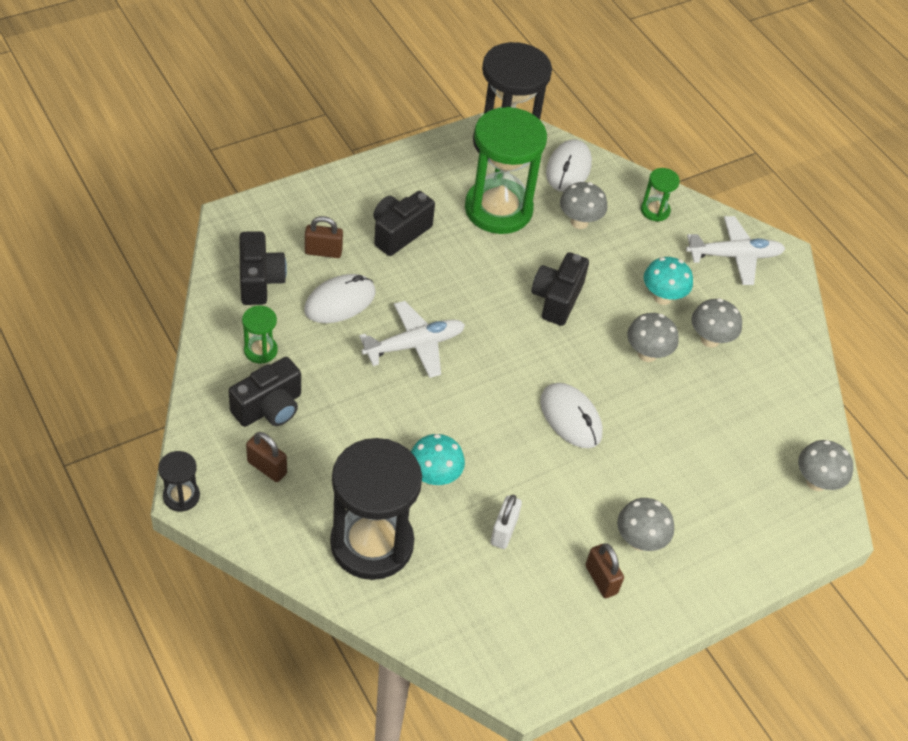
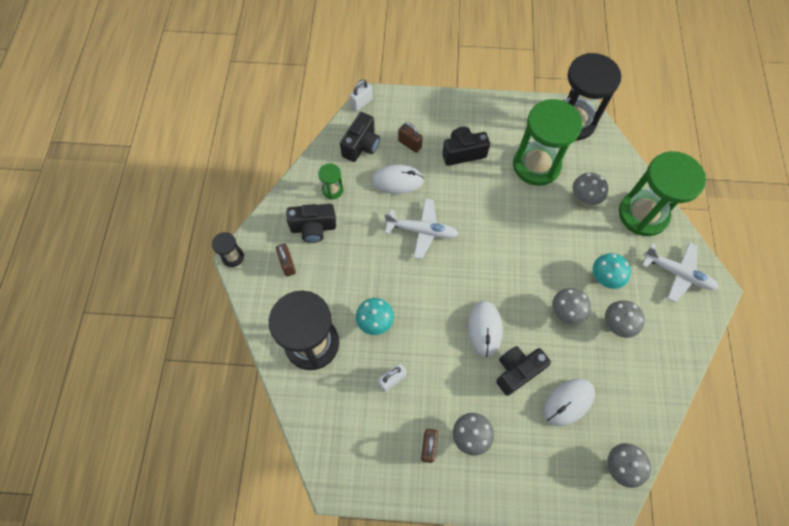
camera: 40 degrees right, 15 degrees up
(220, 229) = (361, 103): none -> white padlock
(557, 299) = (532, 244): black camera -> black camera (517, 371)
(568, 169) = (603, 158): white mouse -> white mouse (568, 402)
(655, 210) = (643, 214): green hourglass -> green hourglass, size x2.28

